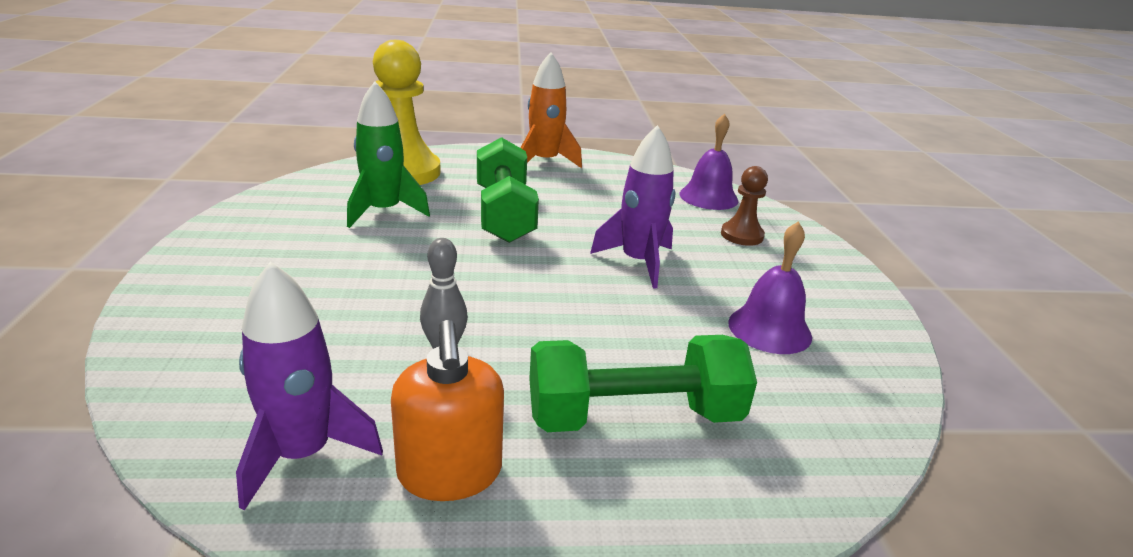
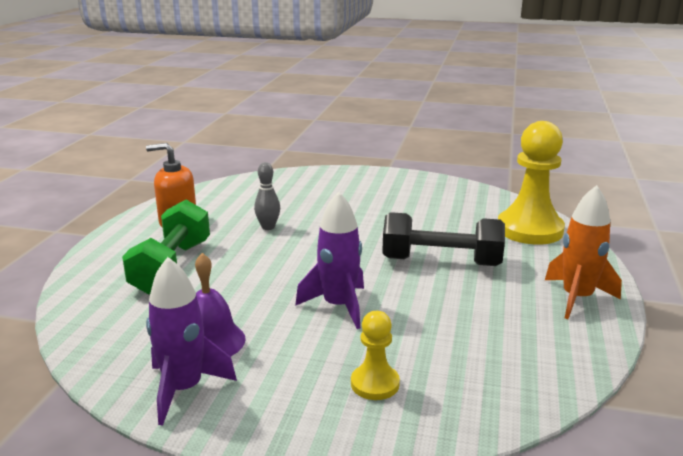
camera: 110 degrees right, 5 degrees down
(303, 454) = (214, 198): purple rocket -> purple rocket (184, 389)
(384, 211) = (448, 220): green rocket -> none
(504, 214) = (441, 262): green dumbbell -> black dumbbell
(708, 197) = (483, 392): purple bell -> none
(742, 235) = (375, 384): brown pawn -> yellow pawn

